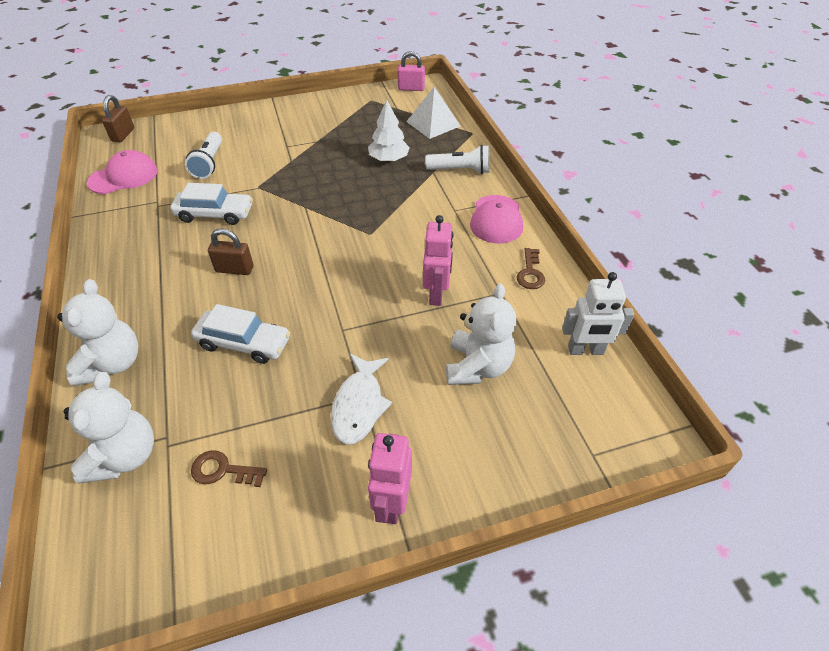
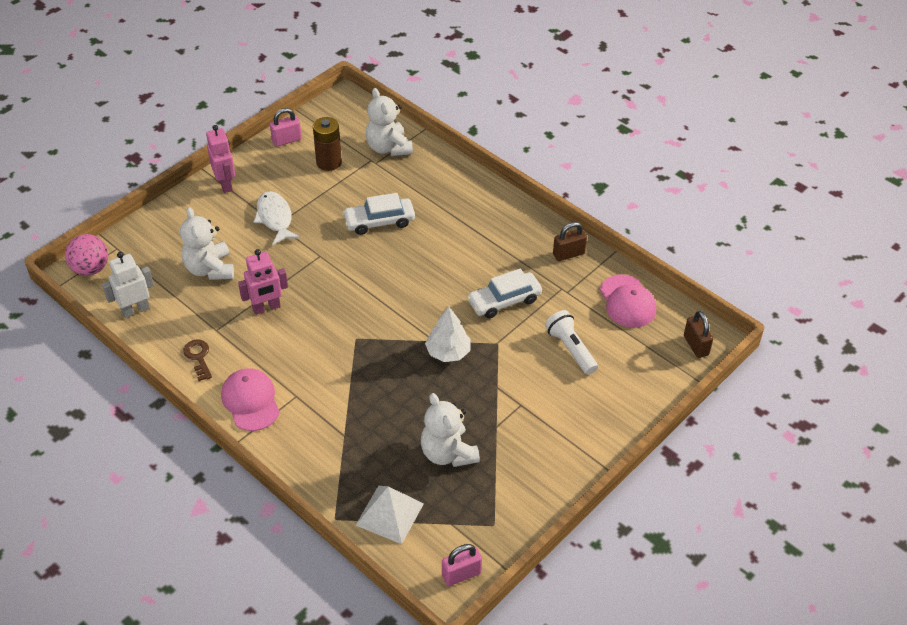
camera: 150 degrees right, 0 degrees up
(112, 364) = (449, 179): white teddy bear -> white teddy bear (448, 453)
(123, 177) = (627, 302): pink cap -> pink cap turned 45 degrees counterclockwise
(223, 470) = (329, 162): brown key -> brown battery
(234, 269) = (437, 264): brown padlock -> brown padlock (568, 254)
(245, 555) = (287, 140): none -> pink padlock
(388, 159) = (401, 433): white tree -> white tree (448, 352)
(436, 294) = (266, 308): pink robot -> pink robot turned 90 degrees counterclockwise
(460, 170) = (317, 450): white flashlight -> none
(635, 435) = (91, 269): none -> pink ball

